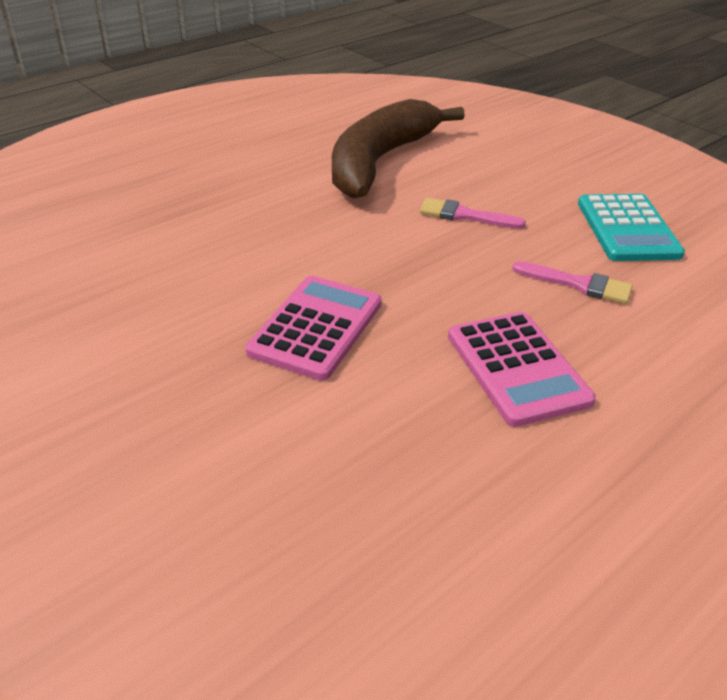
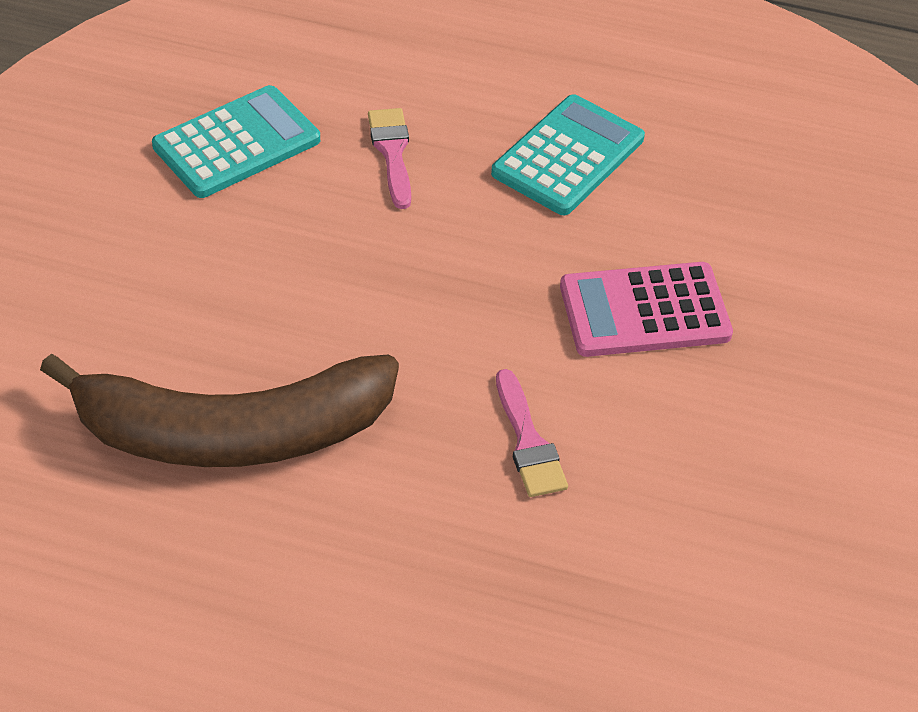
camera: 125 degrees left, 10 degrees up
(464, 215) = (319, 285): pink brush -> pink brush (528, 442)
(517, 368) = (568, 156): pink calculator -> turquoise calculator

